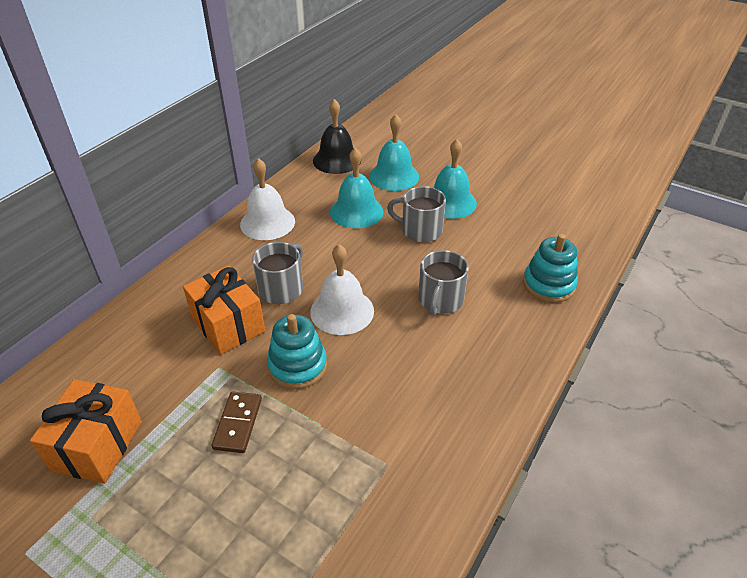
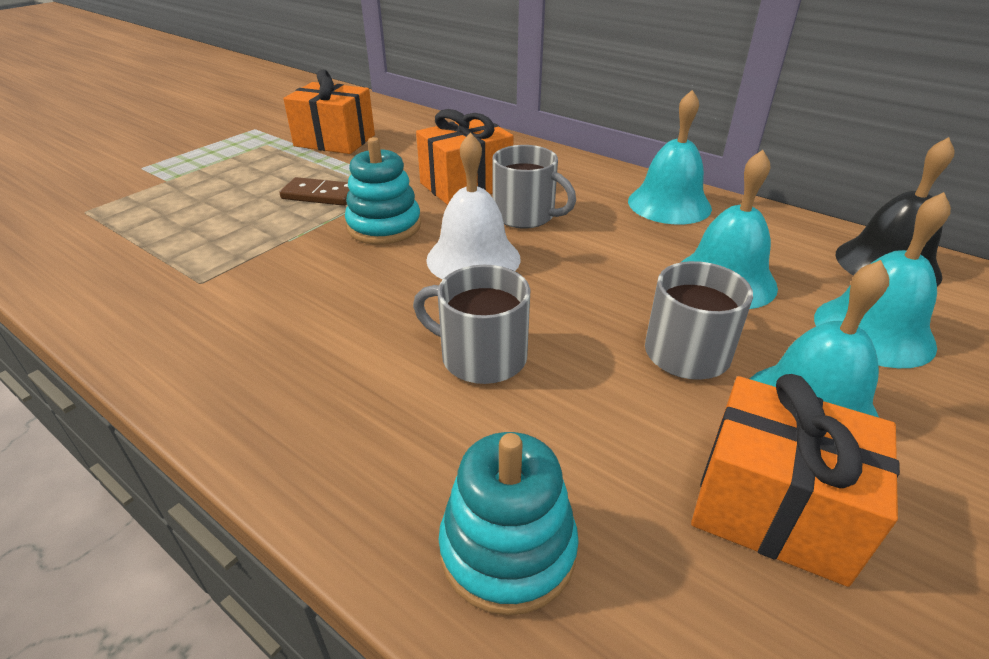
camera: 95 degrees right, 5 degrees down
(267, 222) = (669, 204): white bell -> turquoise bell
(505, 219) = (774, 508): none -> orange gift

